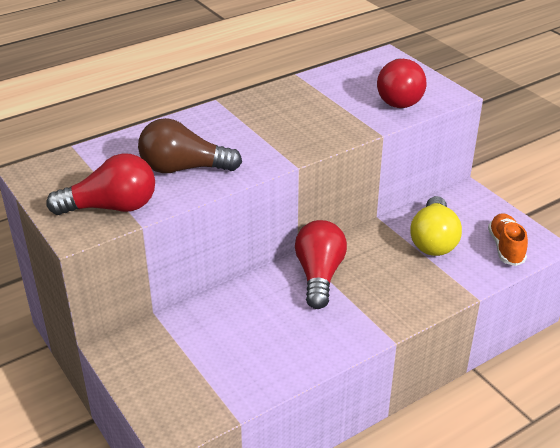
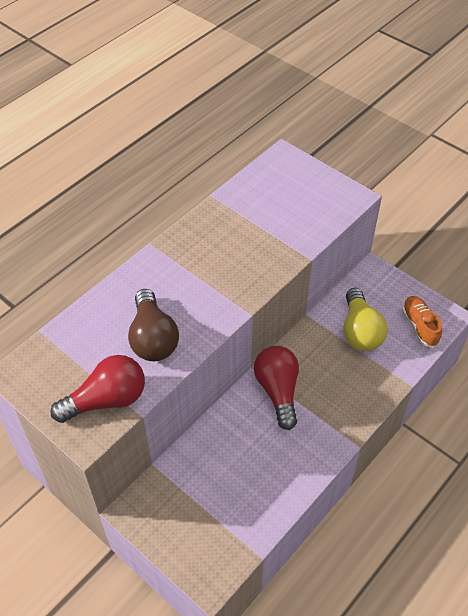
camera: 15 degrees left, 15 degrees up
(184, 168) = (153, 338): brown light bulb -> brown light bulb turned 90 degrees counterclockwise
(399, 97) = (311, 209): red light bulb -> none

